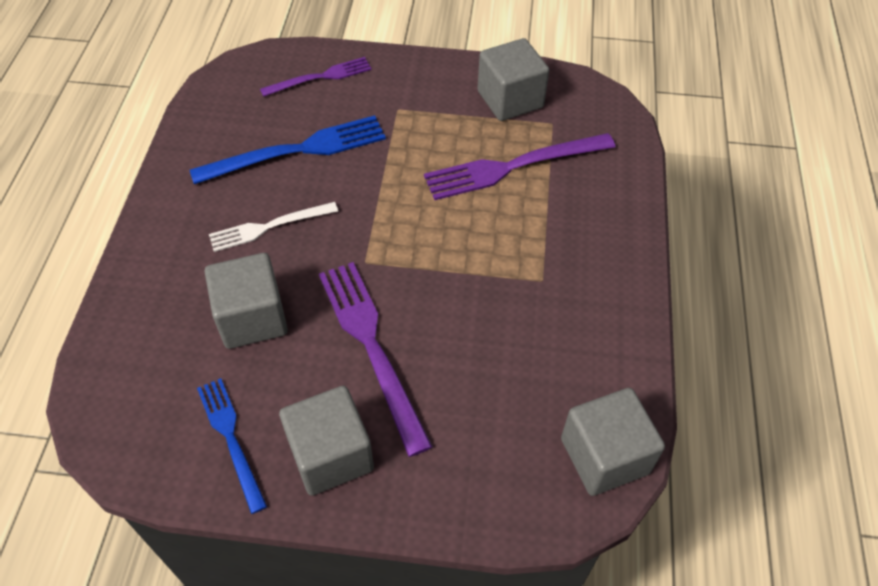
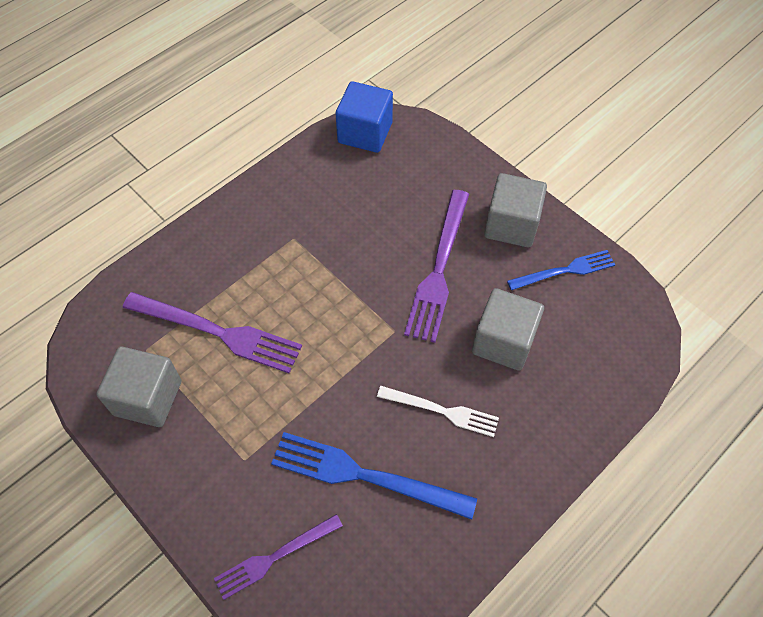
camera: 140 degrees left, 5 degrees up
(231, 438) = (565, 271): blue fork -> blue fork turned 120 degrees counterclockwise
(320, 77) = (275, 557): purple fork -> purple fork turned 45 degrees counterclockwise
(604, 456) = (365, 133): grey cube -> blue cube

